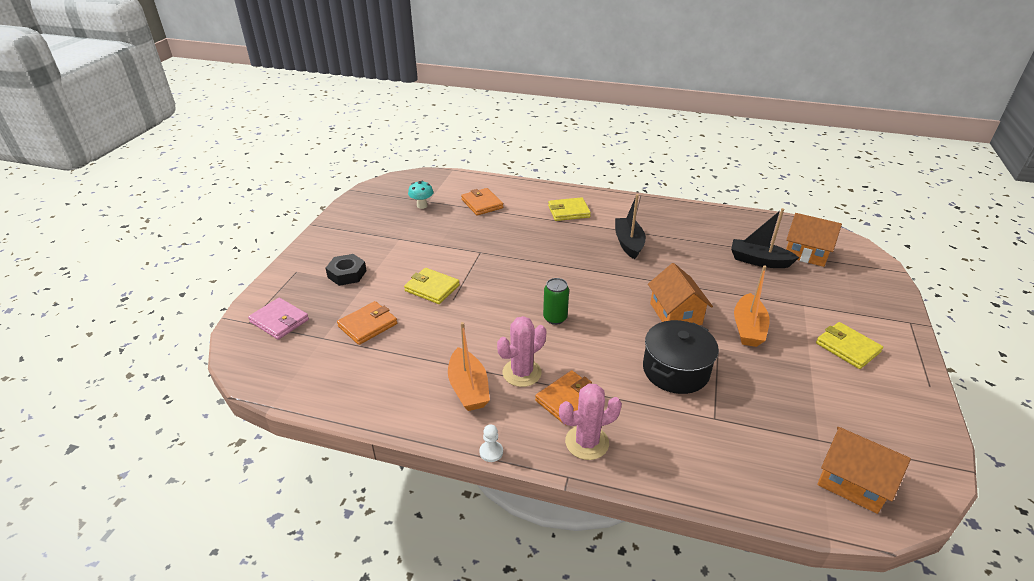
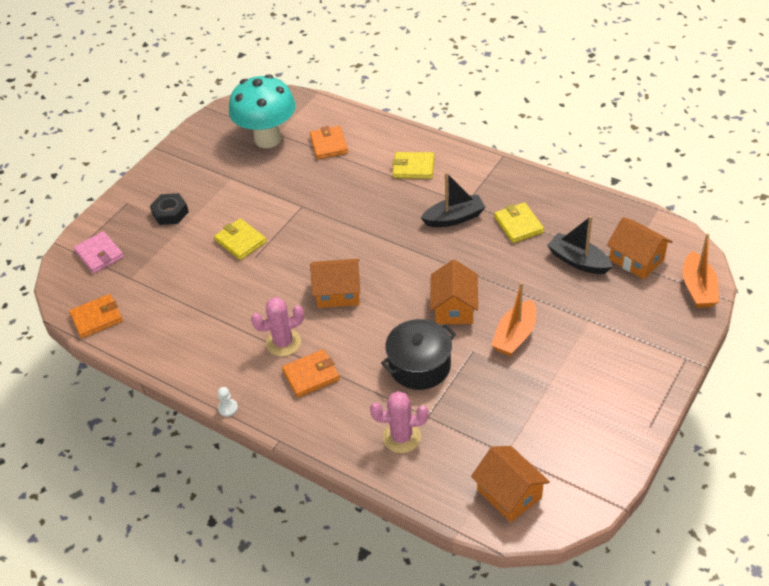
camera: 20 degrees right, 10 degrees up
(368, 325) = (171, 272): orange wallet -> orange wallet (97, 318)
(422, 206) = (268, 139): turquoise mushroom -> turquoise mushroom, size x2.49
(468, 388) = (233, 349): orange boat -> orange boat (698, 288)
(555, 318) = (338, 293): green can -> orange house
(587, 442) = (307, 416): pink cactus -> pink cactus (401, 437)
(628, 243) = (454, 218): black boat -> black boat turned 60 degrees clockwise
(847, 347) = (599, 373): yellow wallet -> yellow wallet (518, 225)

